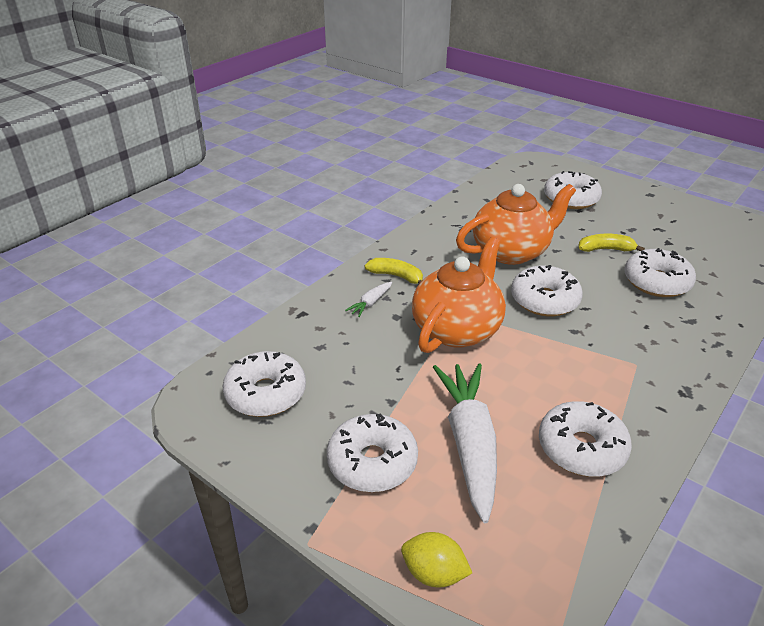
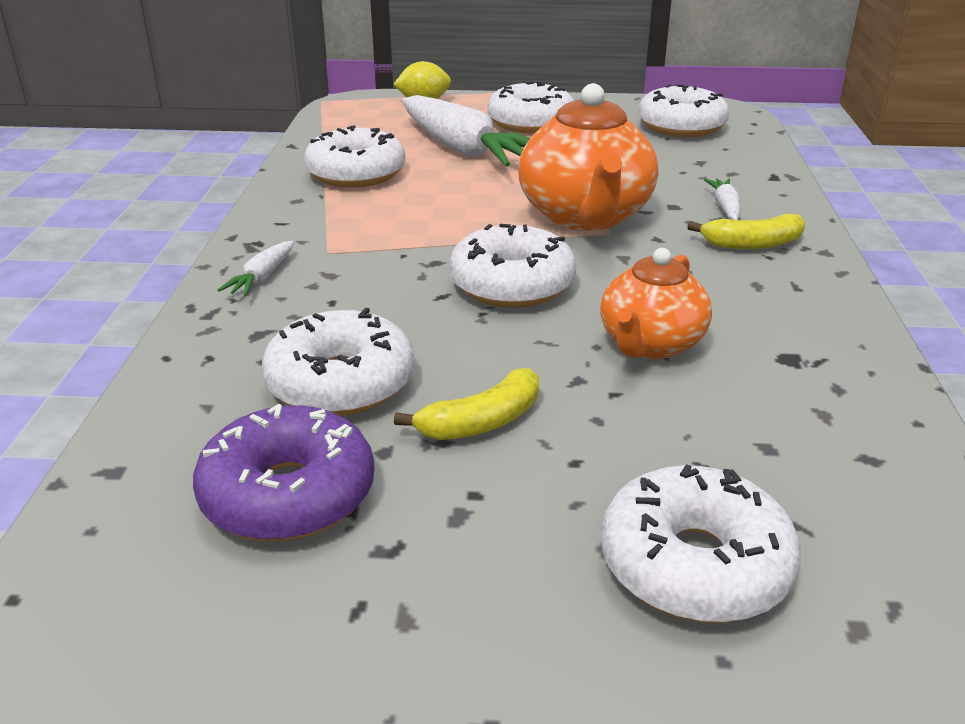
camera: 145 degrees right, 5 degrees down
(511, 251) = (650, 344): orange teapot -> orange teapot, size x0.62
(684, 358) = (262, 277): none -> white carrot
(688, 252) = (288, 494): none -> purple donut

